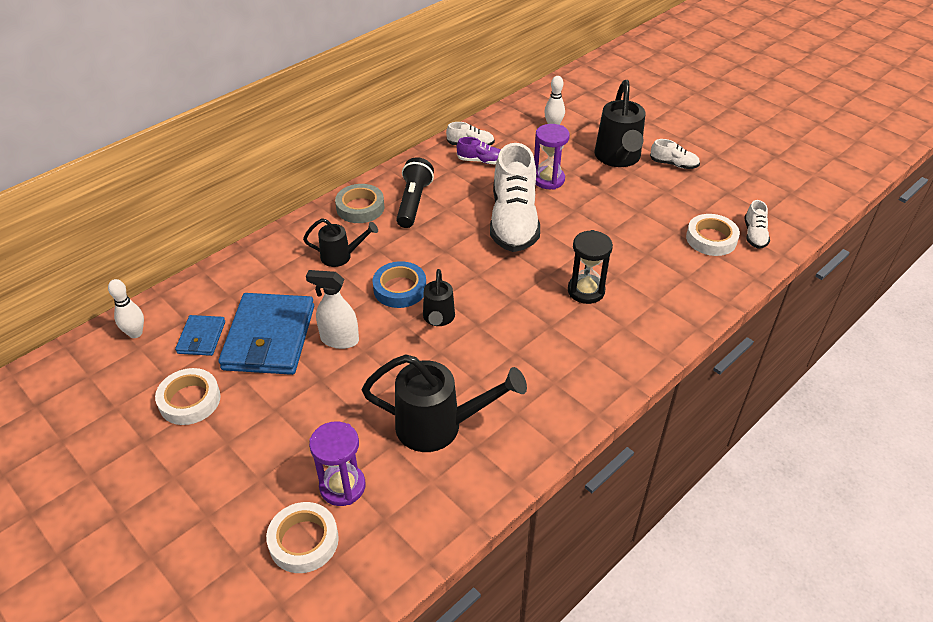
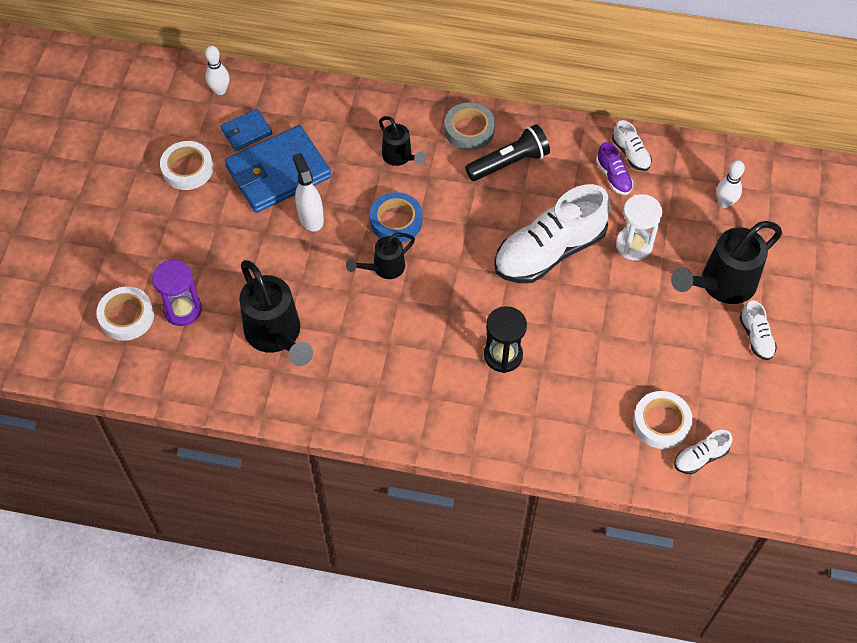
camera: 55 degrees right, 15 degrees up
(548, 180) = (634, 245): purple hourglass -> white hourglass

